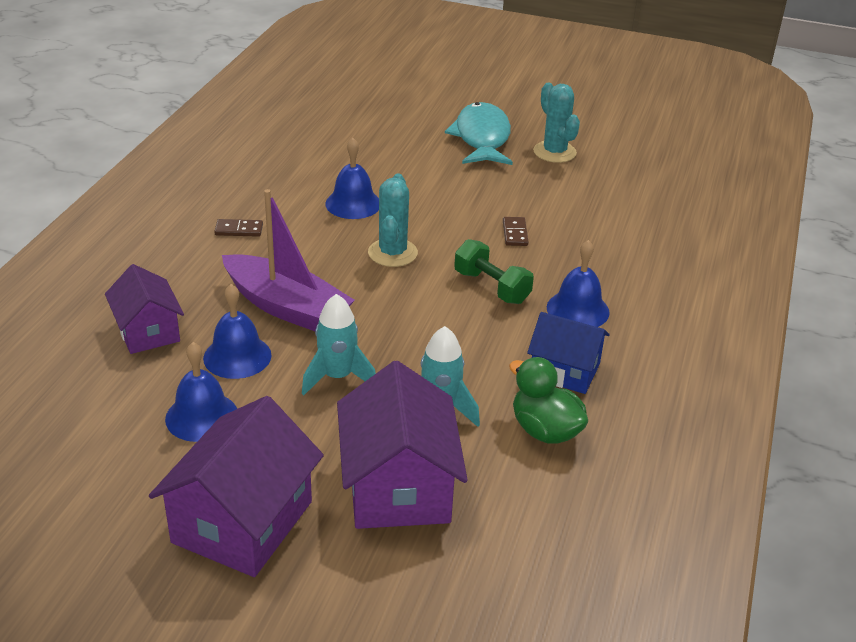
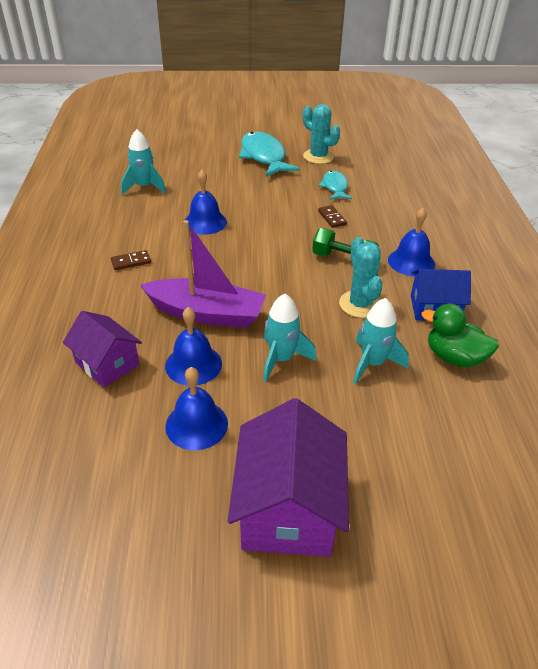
camera: 20 degrees left, 5 degrees up
(308, 146) = (144, 187): none -> turquoise rocket
(392, 253) = (258, 252): turquoise cactus -> turquoise cactus (360, 304)
(398, 486) = (386, 435): purple house -> none
(547, 196) = (335, 187): none -> turquoise fish

